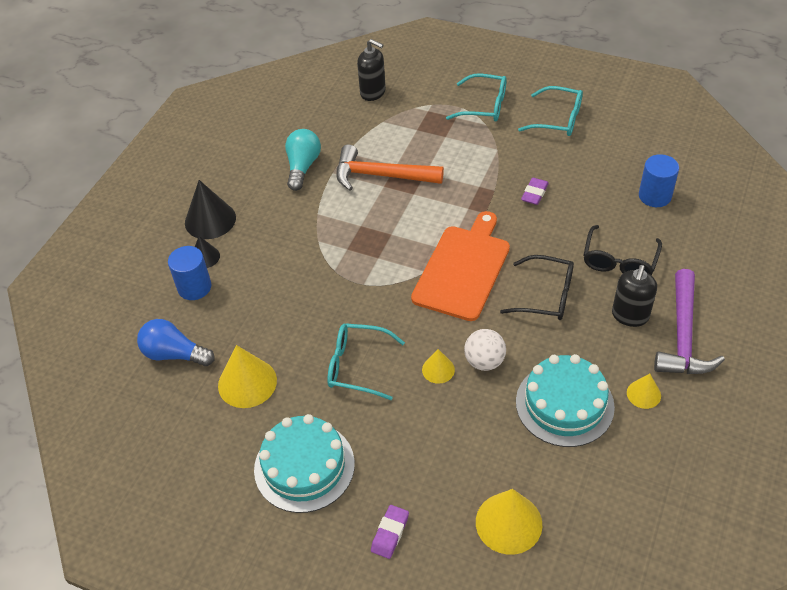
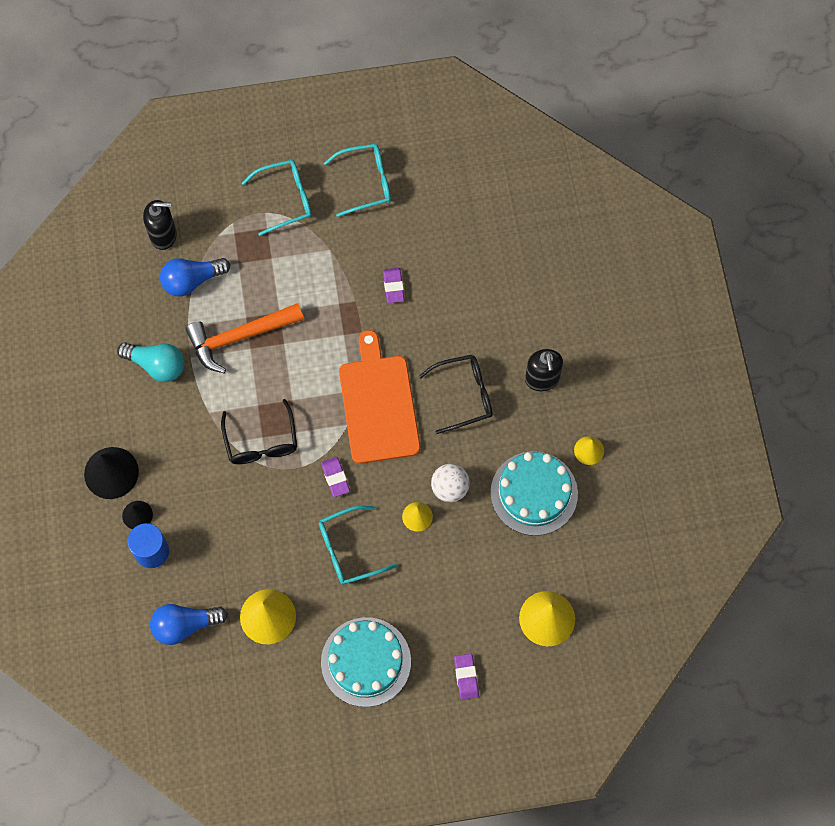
camera: 35 degrees left, 20 degrees up
(302, 167) = (156, 365): turquoise light bulb -> turquoise light bulb turned 135 degrees clockwise
(372, 127) = (192, 280): none -> blue light bulb
(386, 305) = (335, 478): none -> purple eraser
(619, 261) = (505, 325): black glasses -> black glasses (261, 441)
(655, 196) = (500, 235): blue cylinder -> none
(683, 336) = (593, 377): purple hammer -> none

